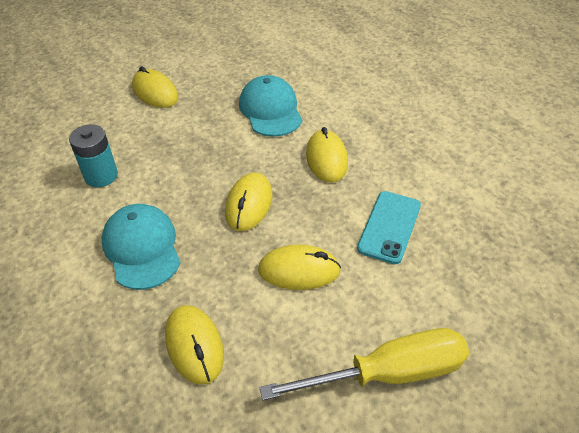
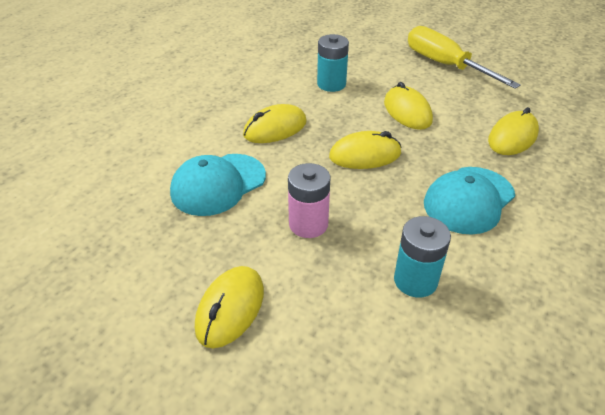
camera: 115 degrees left, 5 degrees down
(194, 142) = (308, 224): none -> pink battery
(389, 227) = (331, 84): turquoise phone -> turquoise battery

